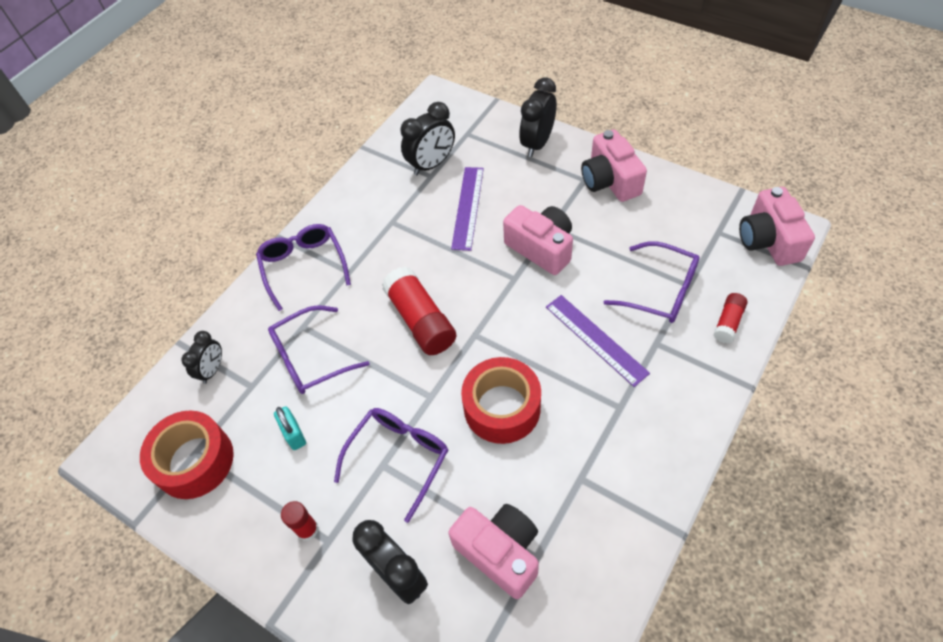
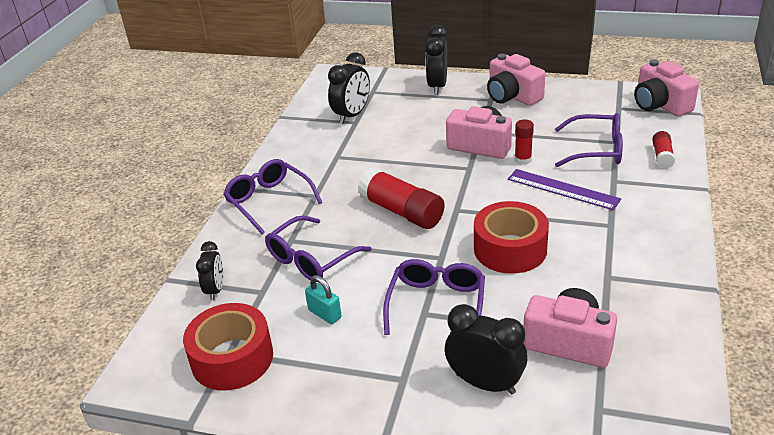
camera: 20 degrees left, 20 degrees down
(307, 529) = (377, 376): red glue stick -> red glue stick (523, 160)
(467, 207) = (400, 134): purple ruler -> none

